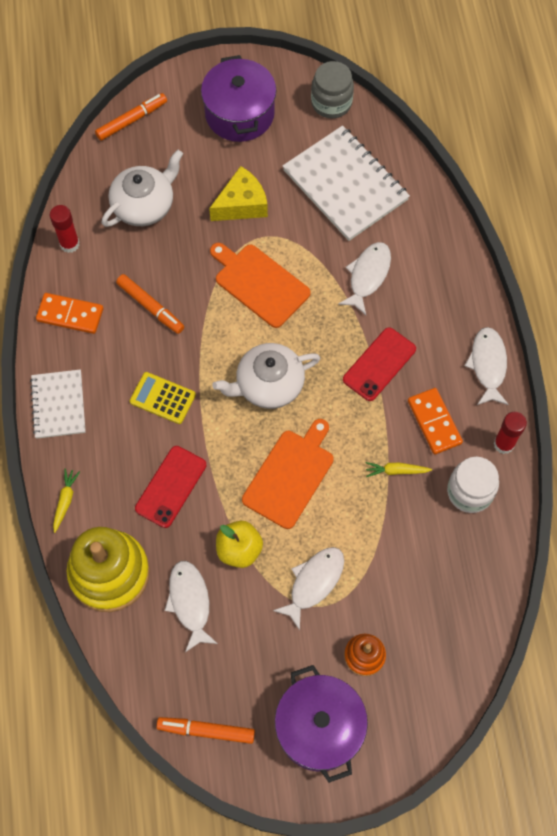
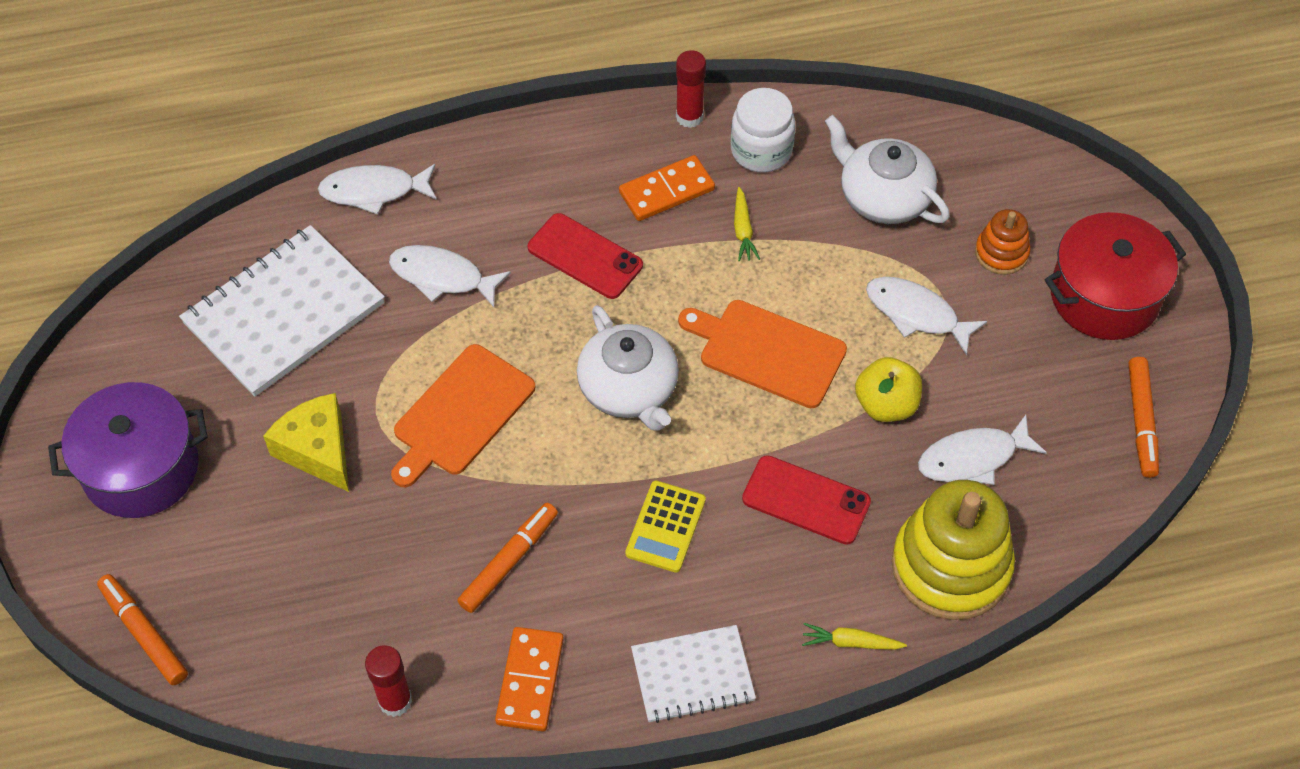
camera: 95 degrees left, 10 degrees down
(144, 205) = (318, 593): white teapot -> white teapot (883, 197)
(319, 727) = (1104, 296): purple pot -> red pot
(331, 103) = (128, 341): grey jar -> none
(488, 365) = (576, 135): white fish -> white fish (374, 191)

